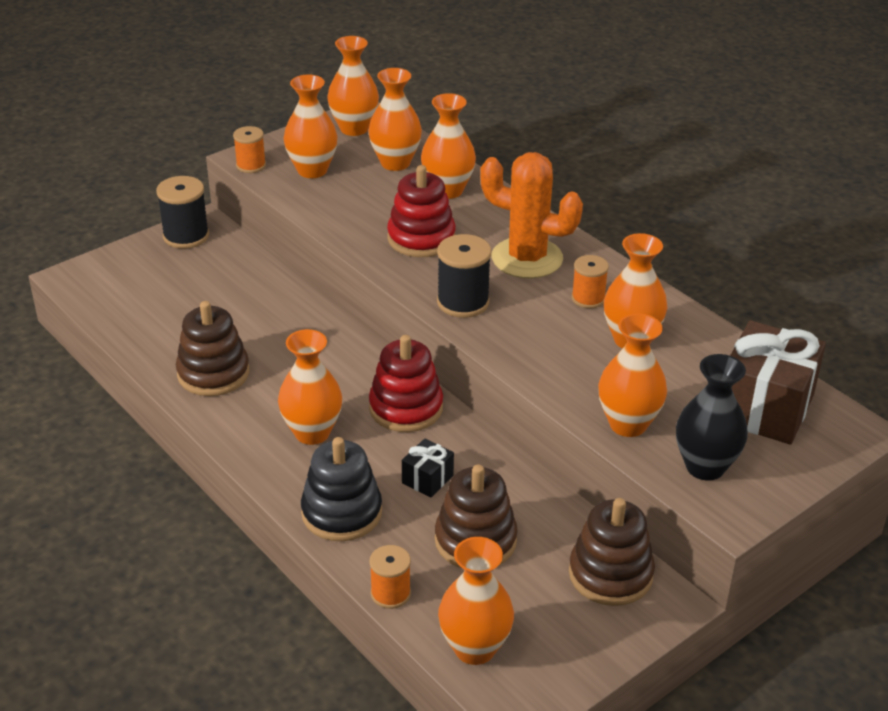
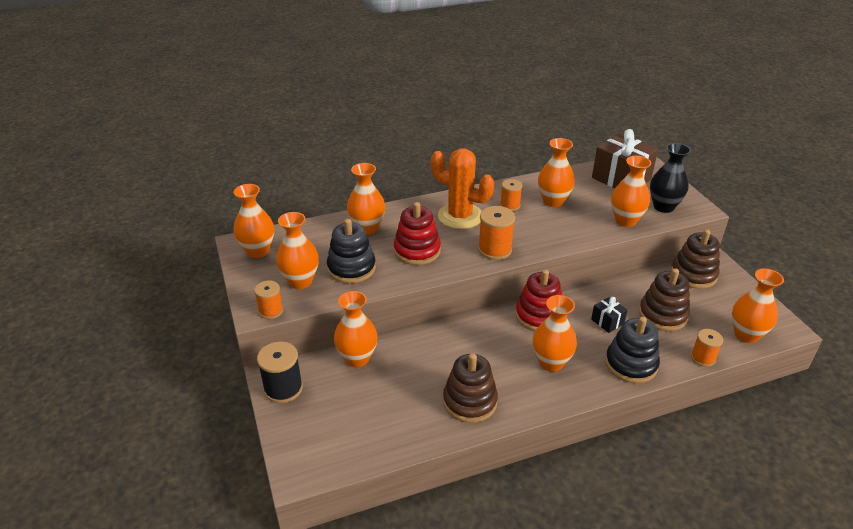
camera: 70 degrees left, 0 degrees up
(356, 198) = (351, 268): none -> black stacking toy
(395, 163) = (318, 242): orange vase -> orange vase (357, 358)
(463, 302) = (495, 249): black spool -> orange spool
(527, 258) = (460, 216): orange cactus -> orange cactus turned 75 degrees clockwise

